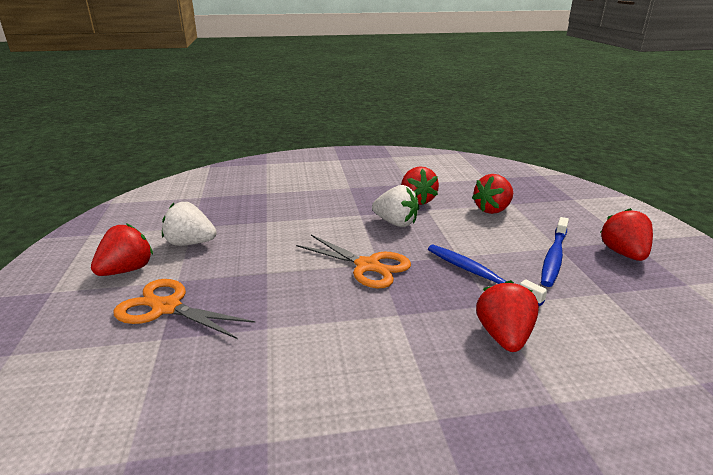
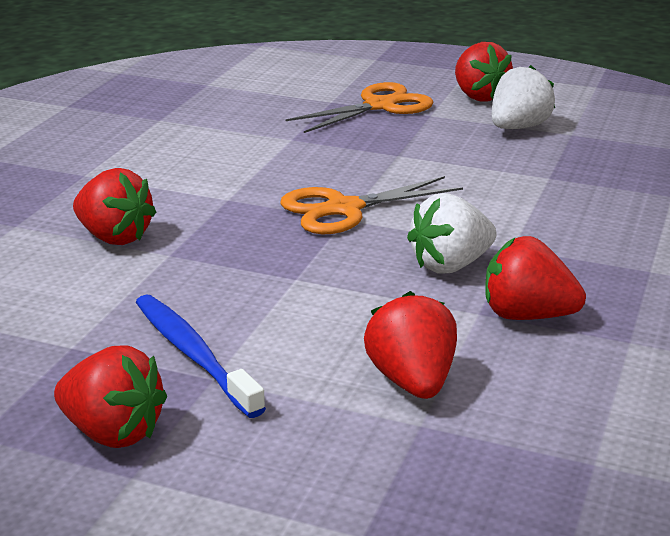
camera: 120 degrees right, 0 degrees up
(478, 274) = (234, 272): blue toothbrush -> none

